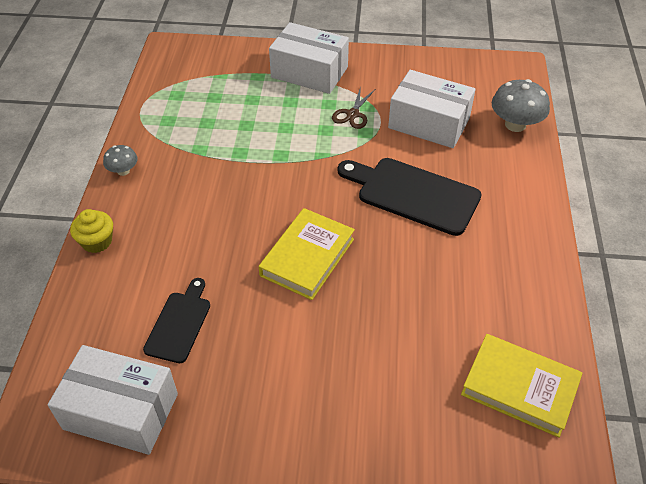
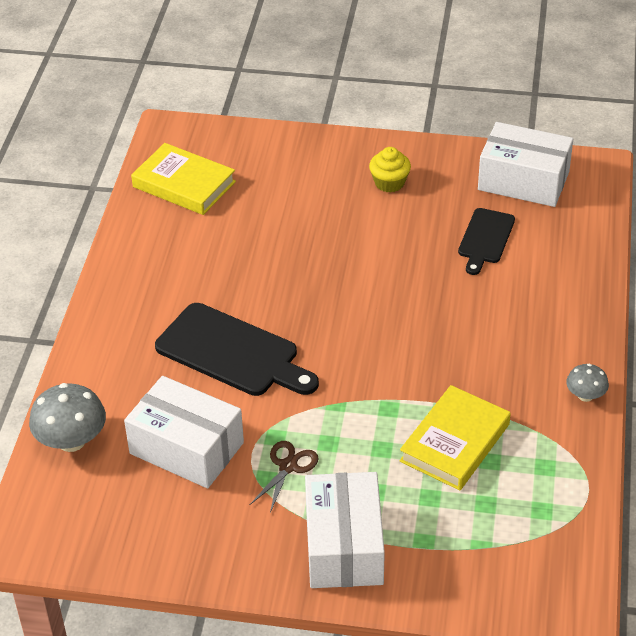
camera: 175 degrees left, 5 degrees down
(97, 241) = (590, 314): yellow cupcake -> yellow cupcake (389, 183)
(307, 257) = (360, 291): yellow book -> yellow book (454, 442)
(309, 72) = (344, 546): white box -> white box turned 60 degrees clockwise

